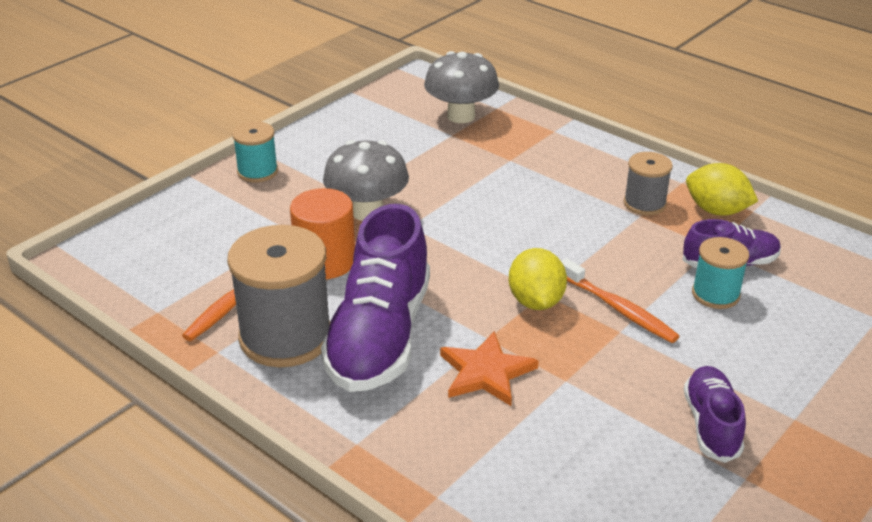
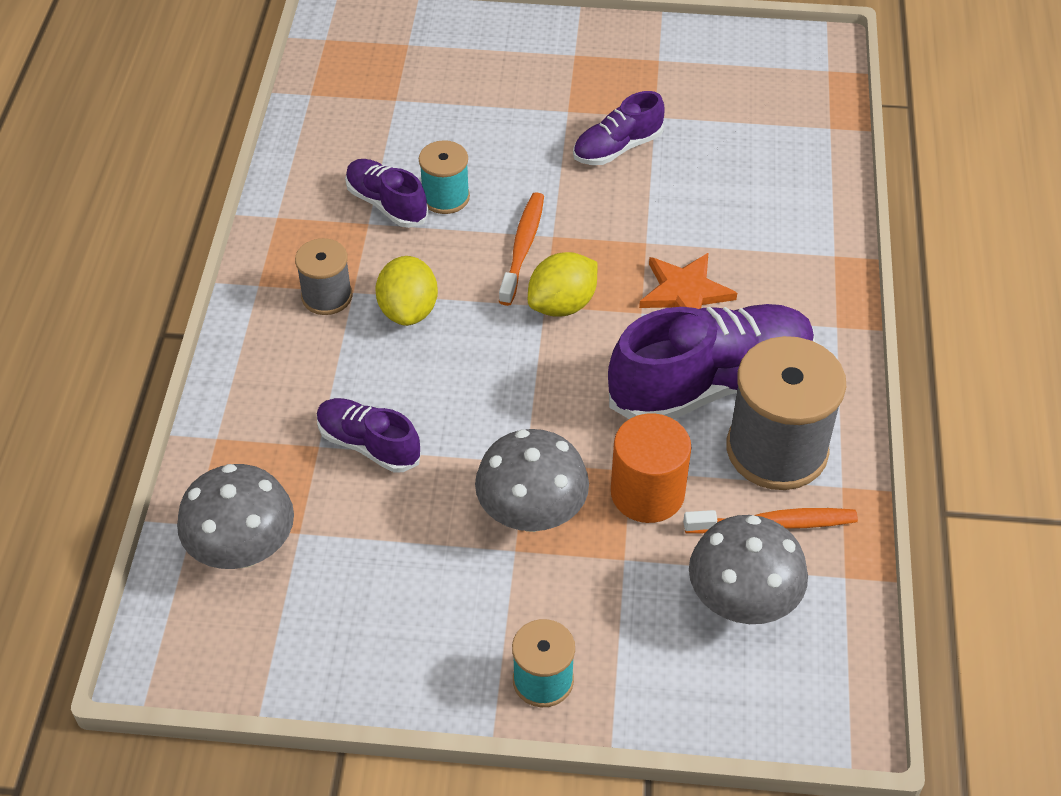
camera: 125 degrees left, 15 degrees up
(203, 260) = (742, 601): none -> grey mushroom
(491, 175) = (369, 445): none -> purple shoe
(716, 210) = (298, 241): yellow lemon -> yellow lemon (408, 310)

